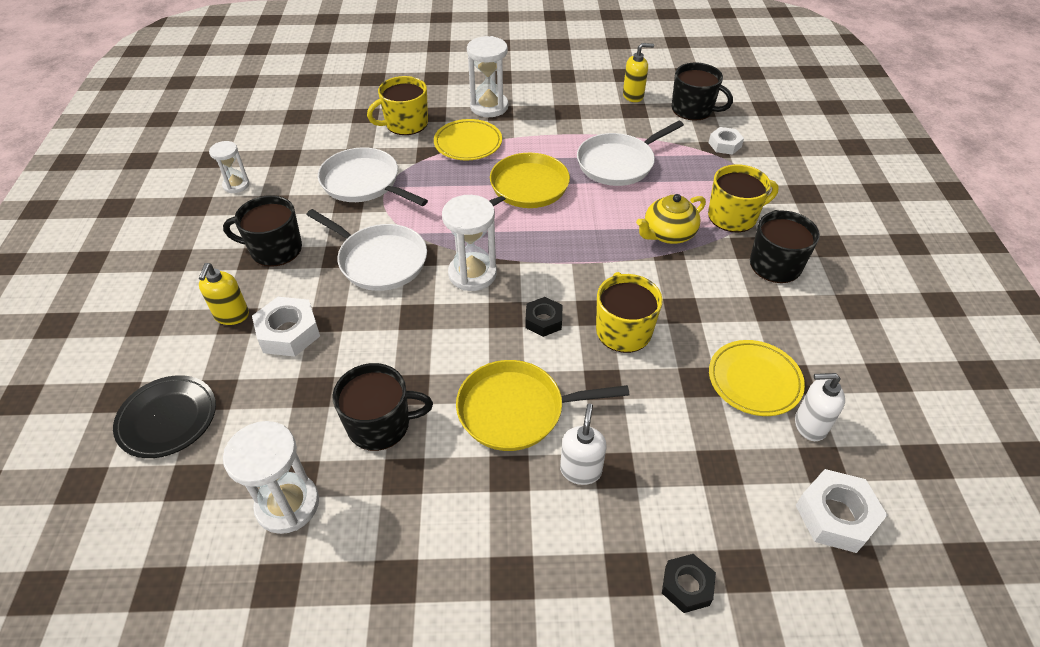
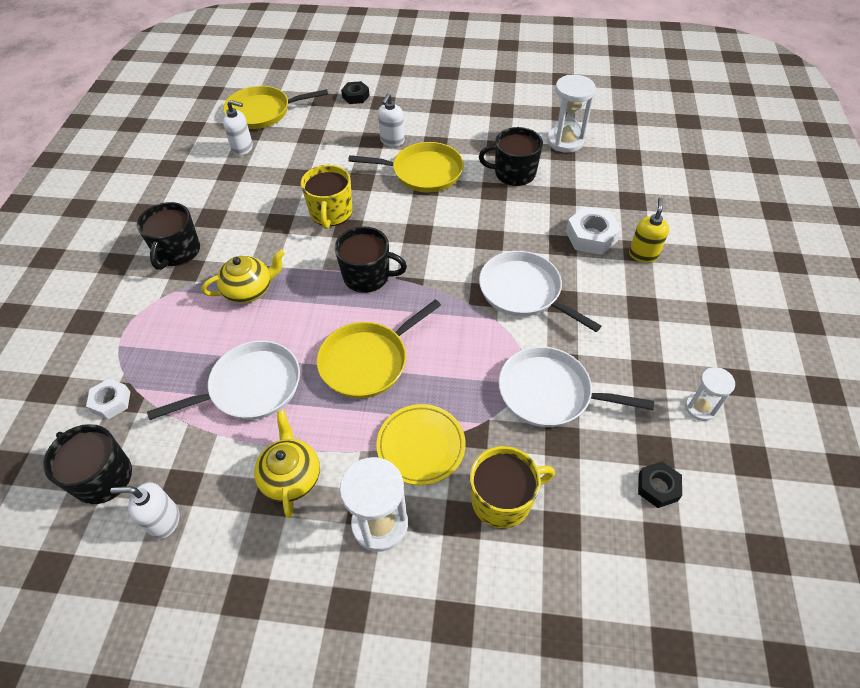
camera: 170 degrees left, 5 degrees up
(168, 419) = (659, 188): black plate -> none
(275, 249) = (626, 314): black mug -> black mug (367, 276)
(363, 183) = (549, 393): white pan -> white pan turned 150 degrees clockwise
(472, 274) = (439, 269): white hourglass -> none
(543, 321) = (389, 225): black nut -> black nut (657, 487)
(559, 121) = (291, 476): none -> yellow teapot
(633, 96) = (164, 521): yellow soap dispenser -> white soap dispenser
(733, 216) = (176, 302): yellow mug -> none
(754, 380) = (258, 173): yellow plate -> none
(836, 515) = (262, 112): white nut -> yellow pan

